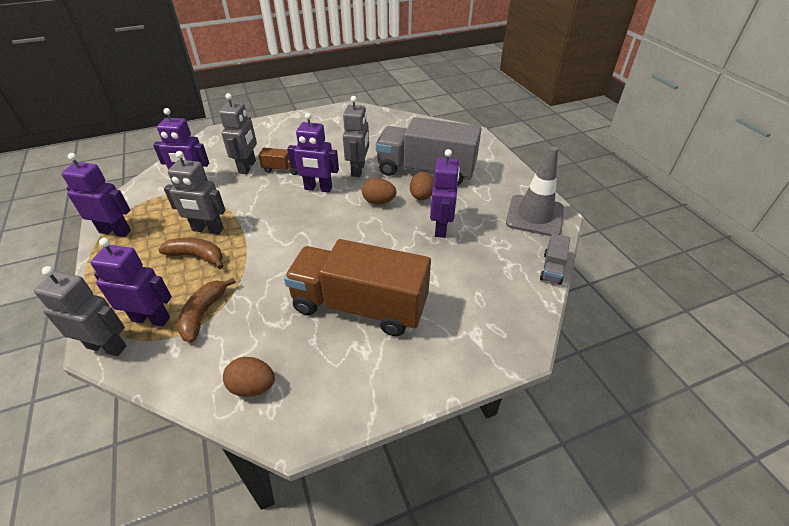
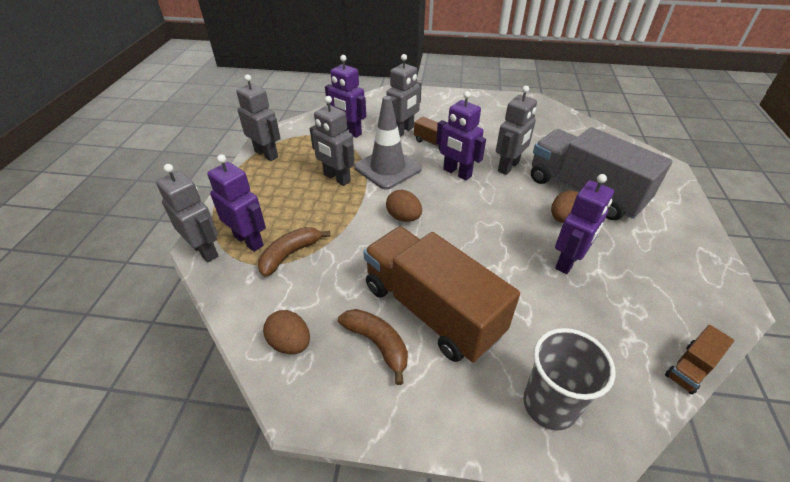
camera: 30 degrees right, 0 degrees up
(115, 231) = (266, 154): purple robot -> grey robot
(197, 256) = (314, 199): brown banana -> brown banana (377, 344)
(379, 202) = (512, 207): brown egg -> brown egg (403, 217)
(480, 334) = (549, 405): none -> grey cup
(534, 216) = (700, 292): grey traffic cone -> grey traffic cone (387, 168)
(552, 268) = (690, 368): grey truck -> brown truck

